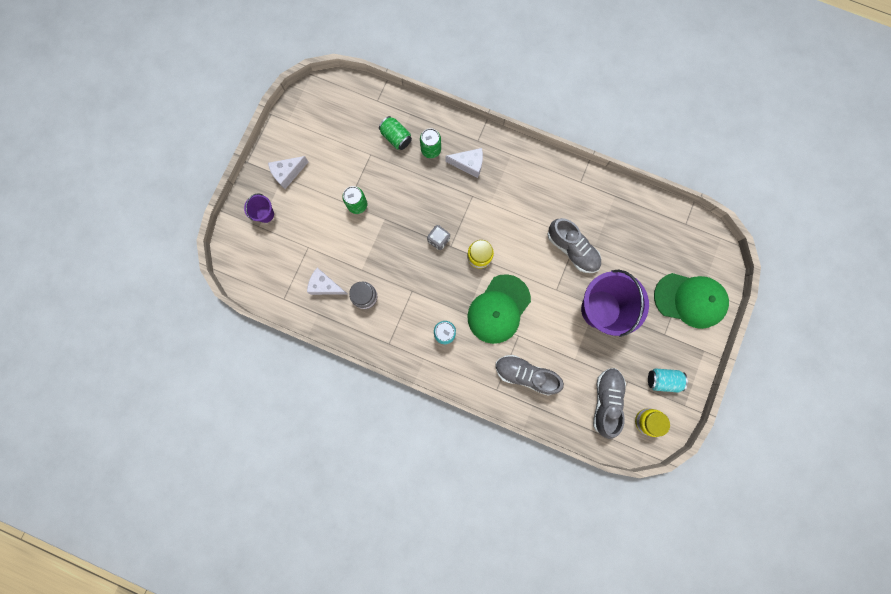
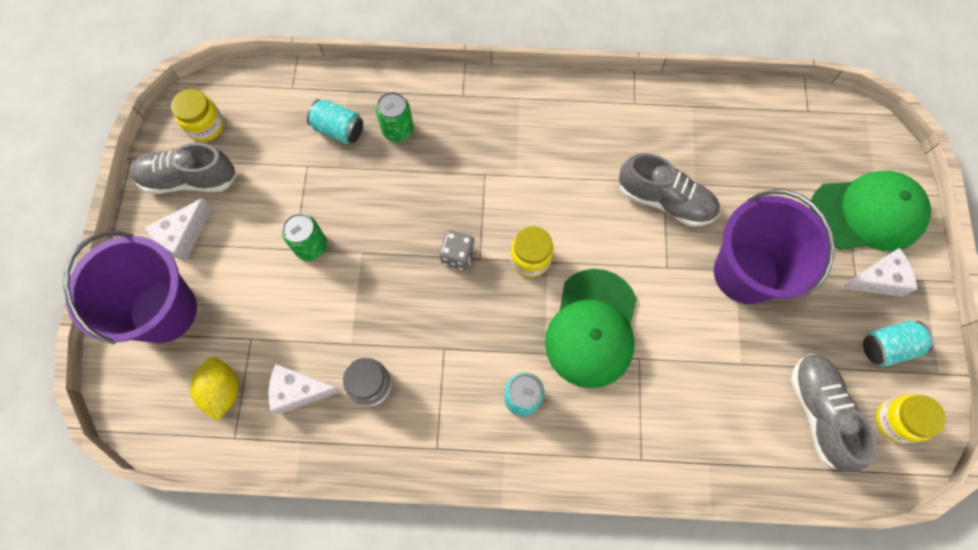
camera: 20 degrees left, 10 degrees down
(265, 214) = (164, 311): purple bucket -> purple bucket, size x2.19
(284, 271) = (223, 391): none -> yellow lemon
(319, 108) = (206, 126): none -> yellow jar
(396, 138) = (339, 130): green can -> turquoise can
(468, 164) = (462, 132): white cheese -> white cheese (877, 280)
(525, 375) = (677, 417): grey shoe -> grey shoe (189, 179)

